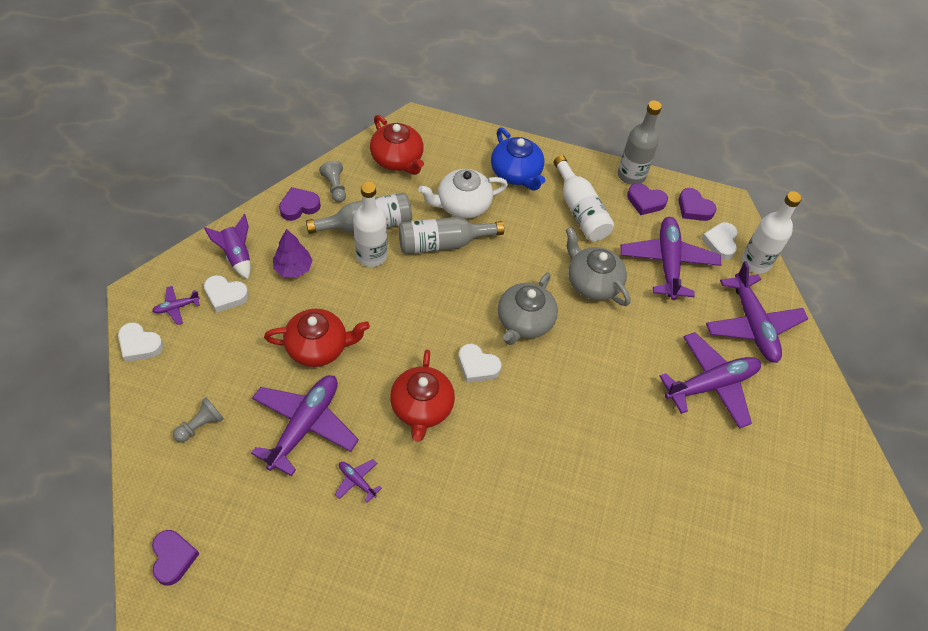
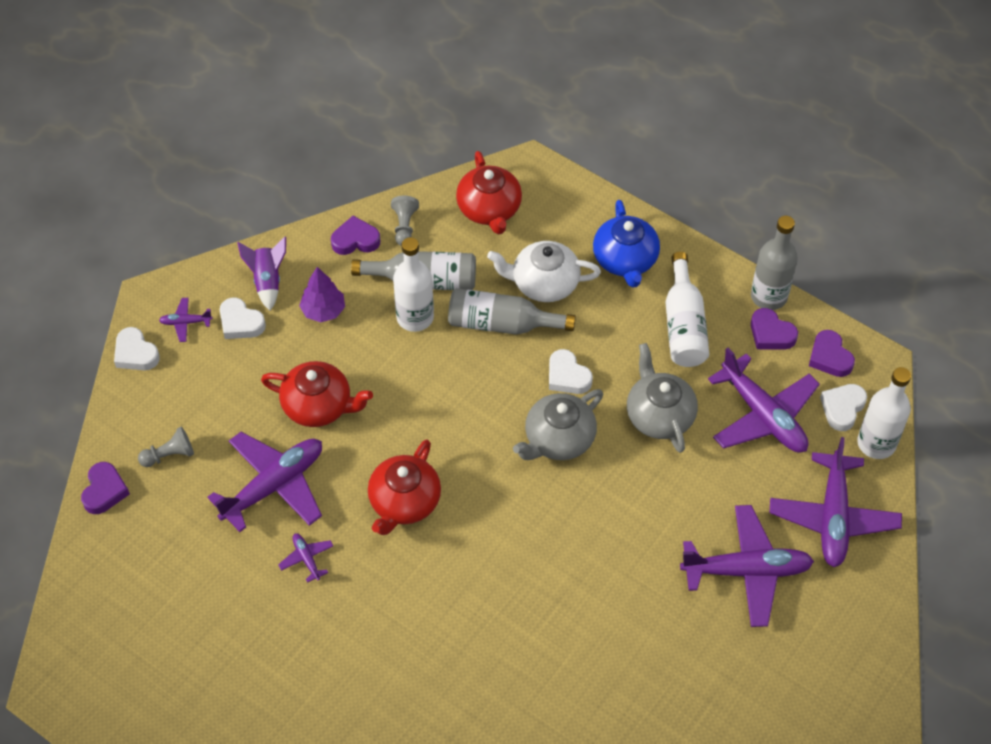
camera: 25 degrees right, 0 degrees up
(173, 558) = (100, 579): purple heart -> purple heart (104, 491)
(477, 366) = (483, 474): white heart -> white heart (567, 376)
(668, 262) = (763, 415): purple plane -> purple plane turned 120 degrees clockwise

